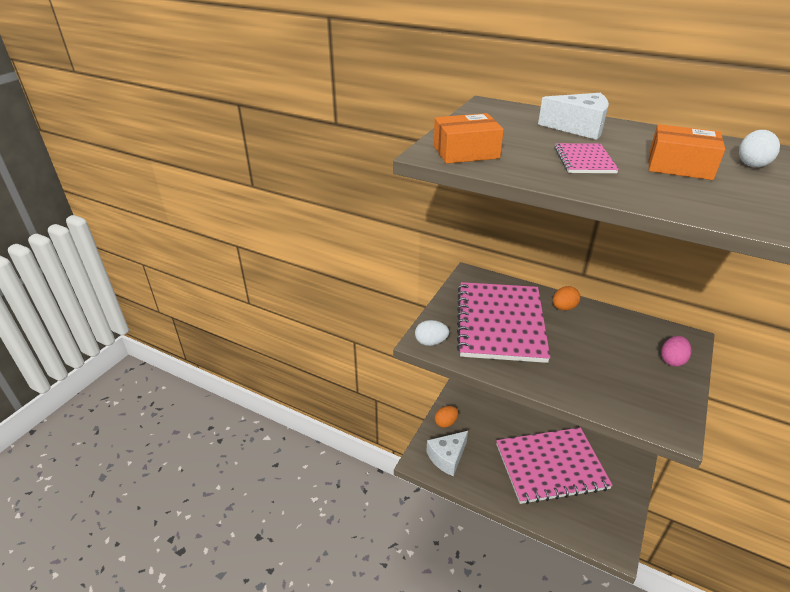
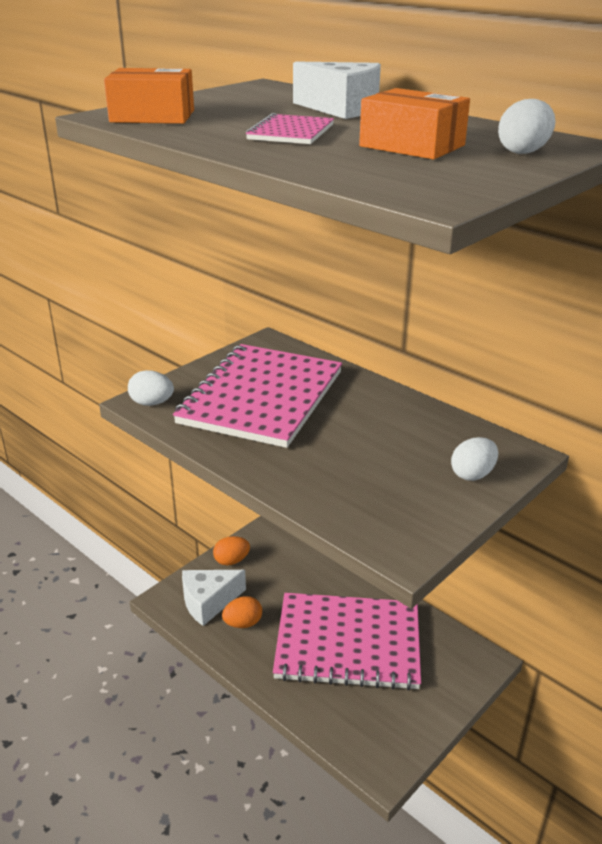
camera: 15 degrees right, 5 degrees down
(563, 308) = (365, 394): orange egg -> orange egg (243, 623)
(672, 360) = (472, 474): pink egg -> white egg

